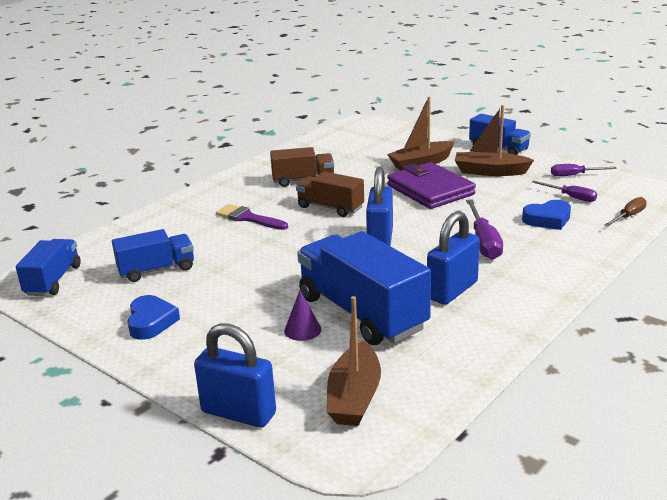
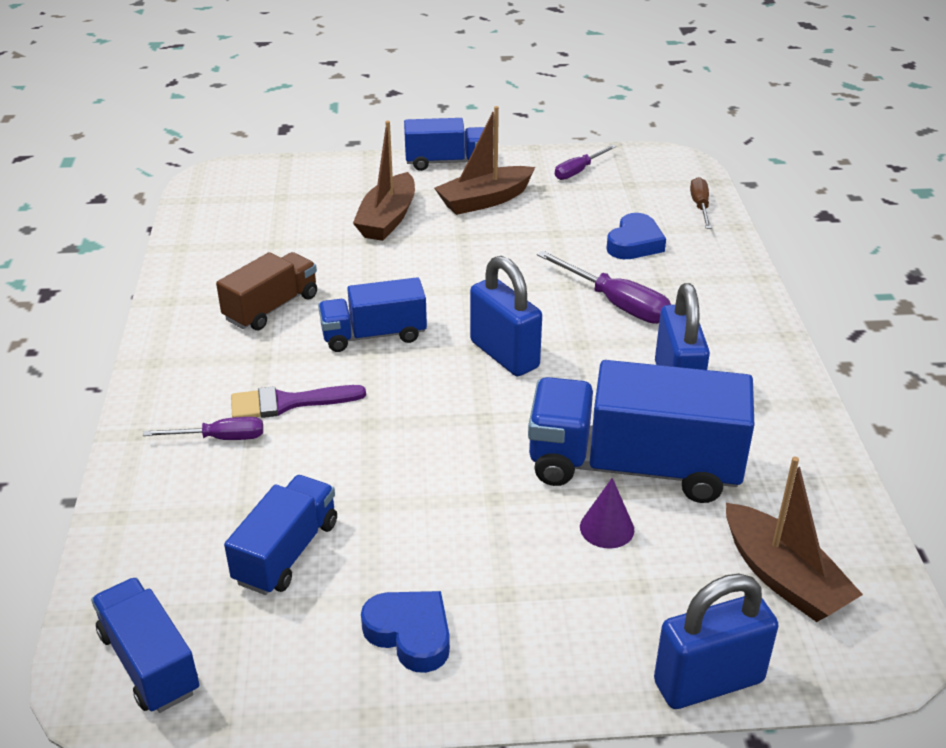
camera: 45 degrees left, 10 degrees up
(330, 207) = (374, 335): brown truck -> blue truck
(430, 190) = (456, 255): purple wallet -> none
(571, 197) = (615, 203): purple screwdriver -> purple screwdriver (220, 438)

